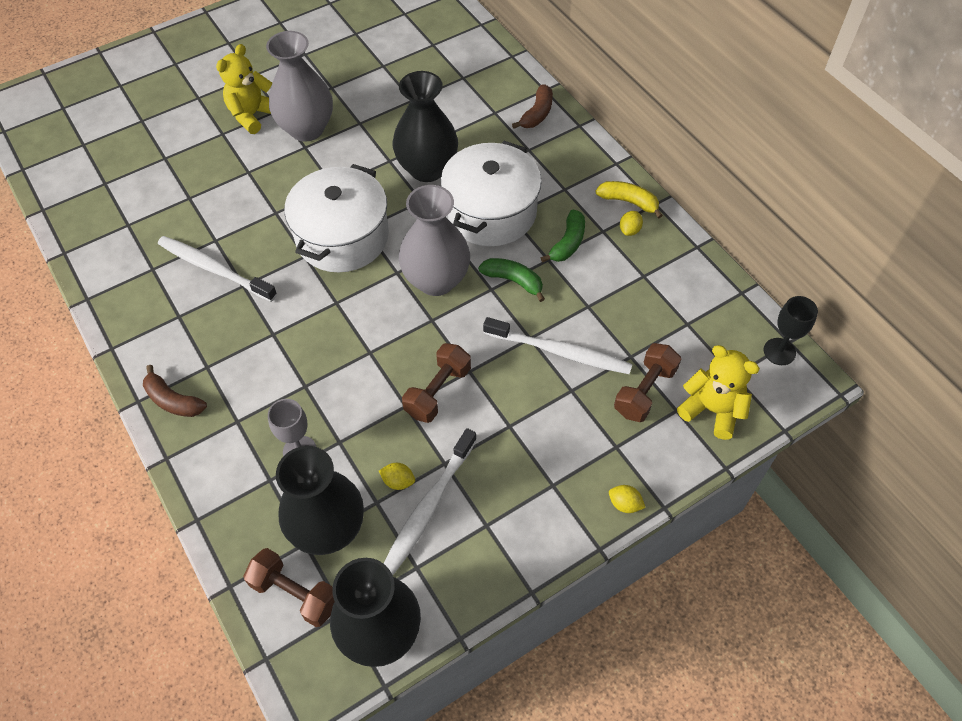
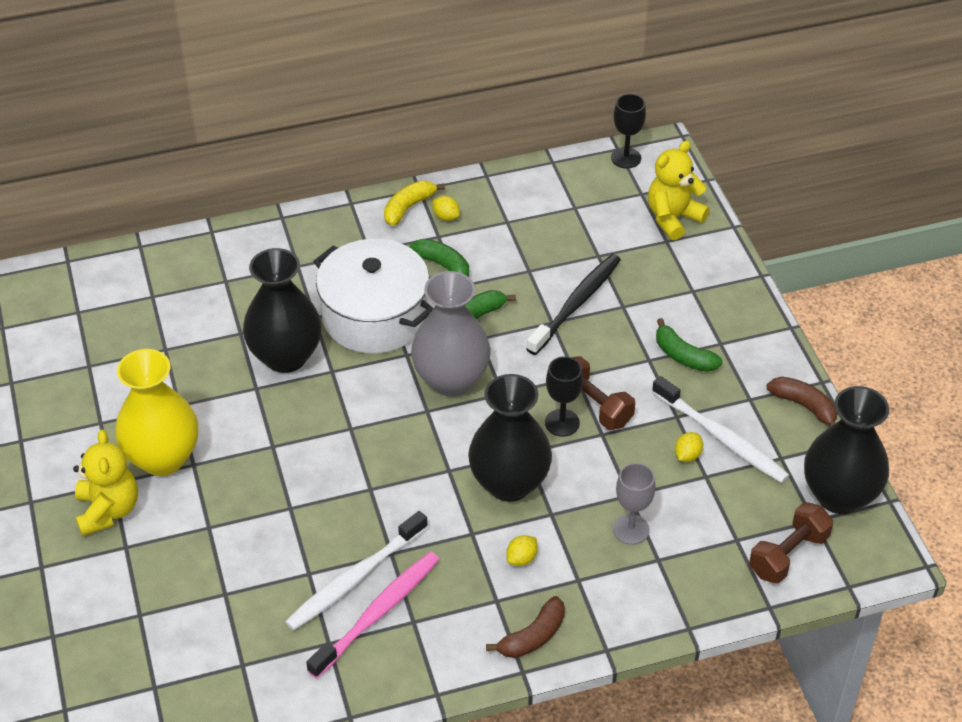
camera: 75 degrees left, 10 degrees down
(183, 292) = (378, 613): none -> pink toothbrush
(252, 115) = (108, 510): yellow teddy bear -> yellow teddy bear turned 150 degrees counterclockwise
(306, 129) = (163, 458): grey vase -> yellow vase
(328, 528) = (725, 519): black vase -> black vase (509, 483)
(342, 237) = (356, 450): white pot -> none
(410, 371) = (562, 423): none -> black goblet
(524, 454) = (683, 356): none -> green banana
(537, 114) = (246, 246): brown banana -> brown banana (804, 406)
(560, 352) = (576, 304): white toothbrush -> black toothbrush
(624, 504) = (752, 300): yellow lemon -> yellow lemon (521, 558)
(644, 391) = (640, 256): brown dumbbell -> none

